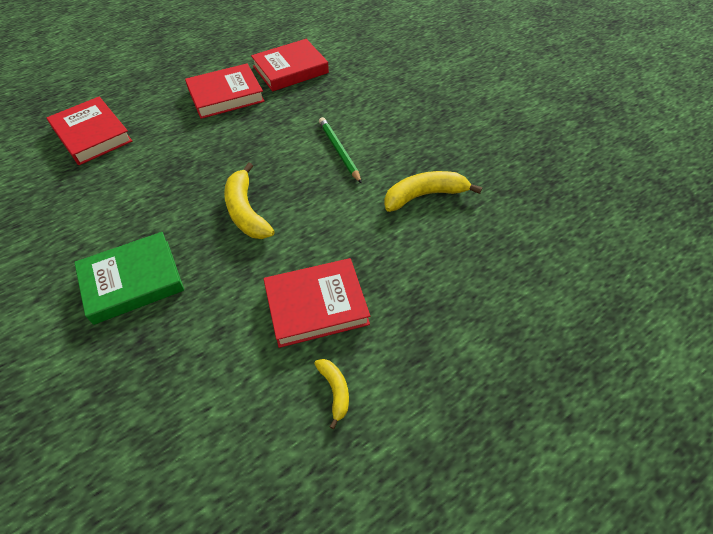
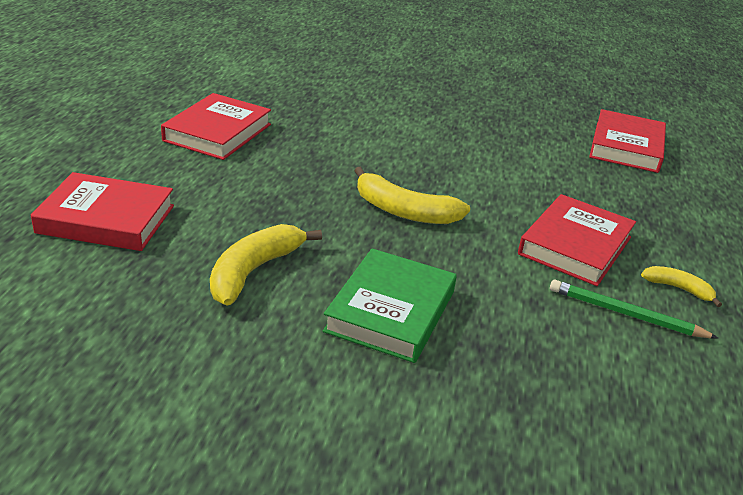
camera: 45 degrees left, 20 degrees down
(290, 69) = (253, 92): red book -> red book (626, 147)
(339, 151) = (409, 137): green pencil -> green pencil (625, 314)
(424, 195) = (528, 142): yellow banana -> yellow banana (253, 271)

